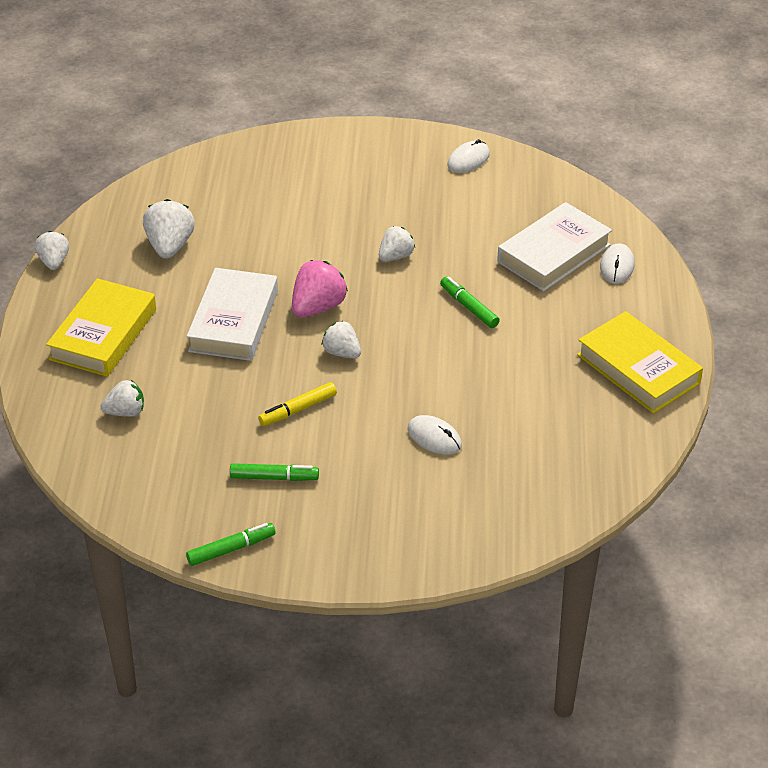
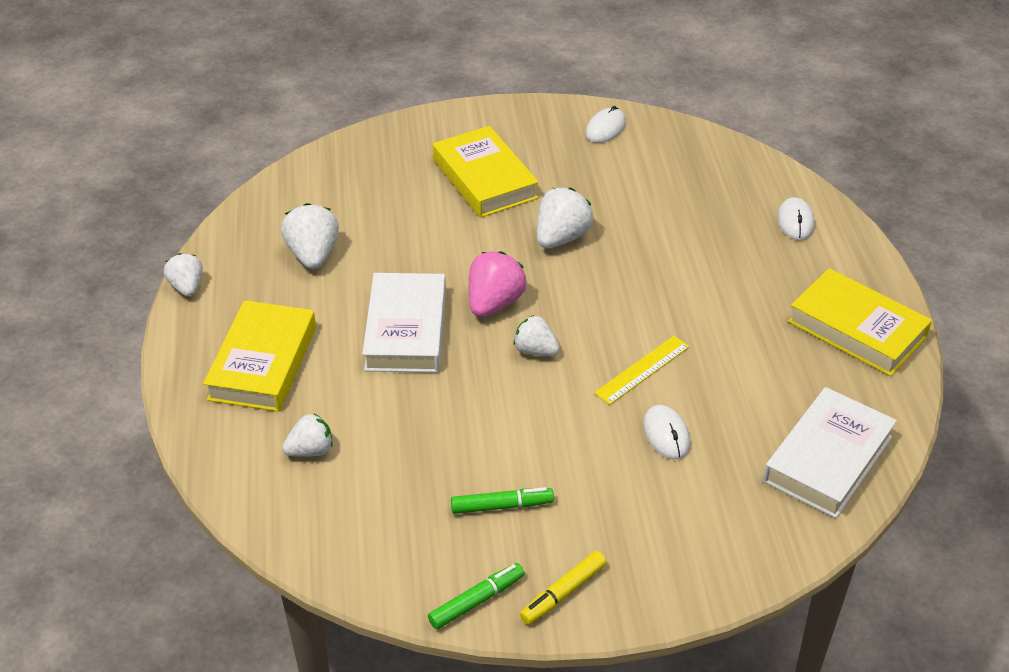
camera: 10 degrees left, 0 degrees up
(298, 410) = (506, 422): yellow marker -> yellow marker (563, 593)
(342, 195) = (484, 179): none -> yellow book
(395, 256) = (561, 238): white strawberry -> white strawberry, size x1.53
(431, 380) = (642, 369): none -> yellow ruler
(434, 437) = (666, 434): white mouse -> white mouse turned 45 degrees clockwise
(469, 307) = (656, 283): green marker -> none
(553, 253) = (726, 216): white book -> white book (827, 459)

